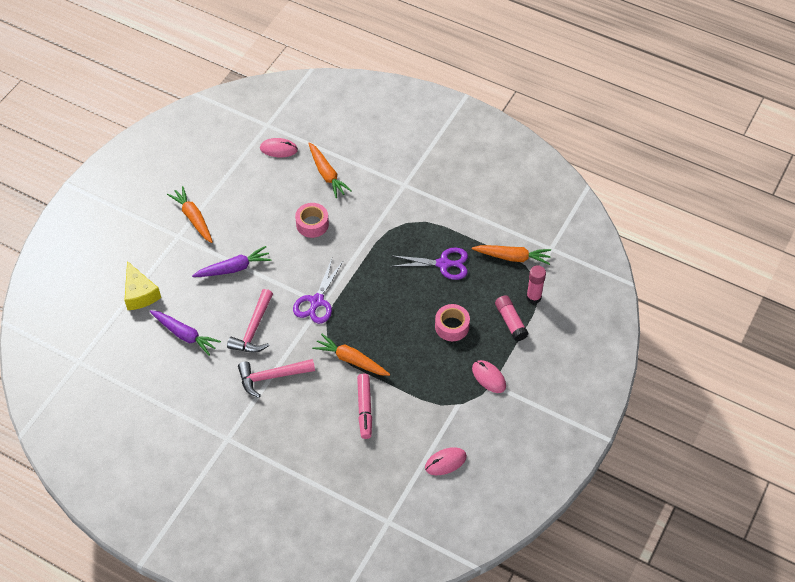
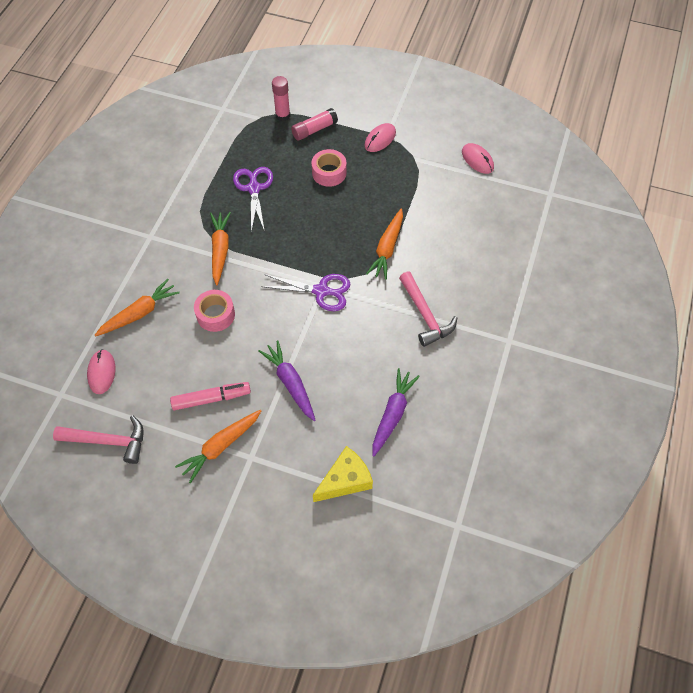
camera: 100 degrees left, 5 degrees up
(254, 329) = (370, 344): pink hammer -> pink hammer (108, 441)
(364, 409) = (440, 228): pink marker -> pink marker (211, 398)
(512, 257) = (237, 135): orange carrot -> orange carrot (220, 250)

